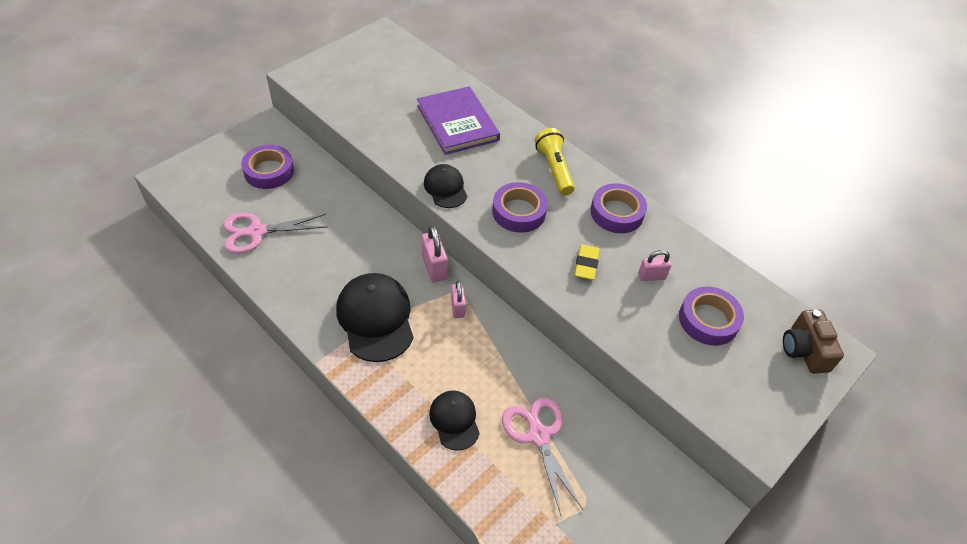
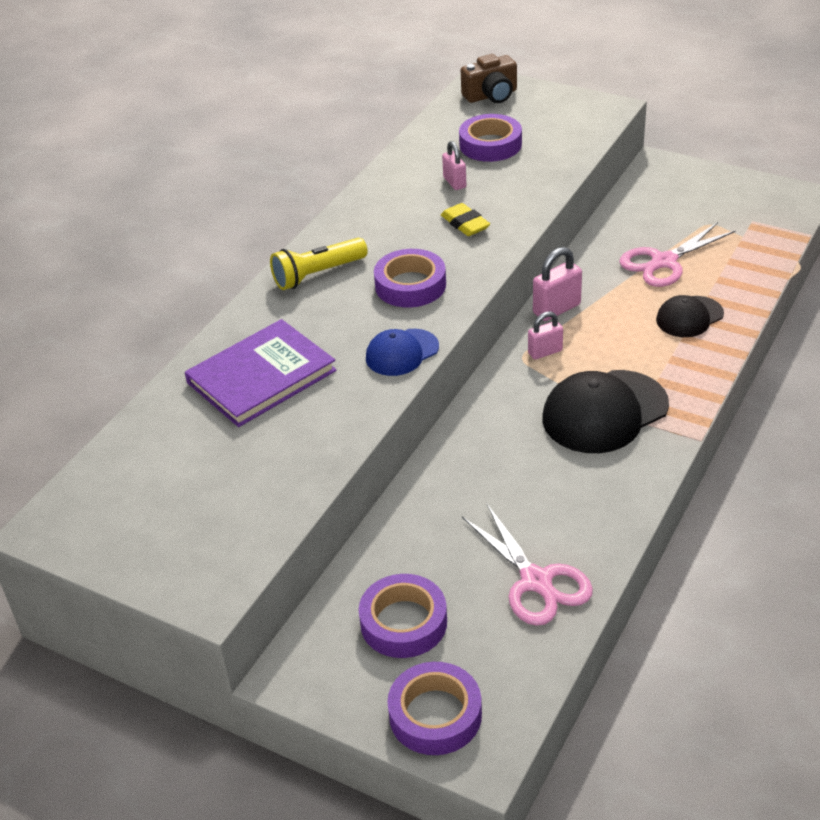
camera: 100 degrees left, 10 degrees down
(434, 268) = (496, 387): pink padlock -> pink padlock (556, 309)
(445, 188) = (402, 353): black cap -> blue cap
(586, 265) = (465, 224): yellow eraser -> yellow eraser turned 60 degrees clockwise
(616, 213) = (370, 217): purple tape -> purple tape (435, 715)

